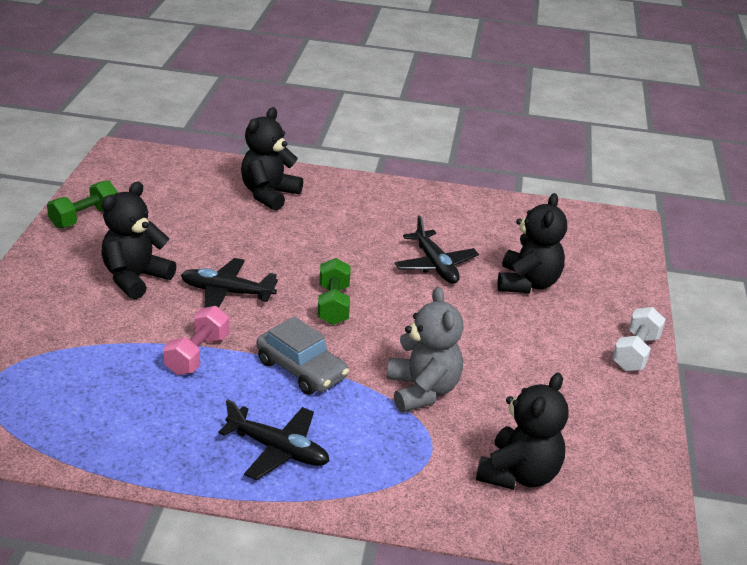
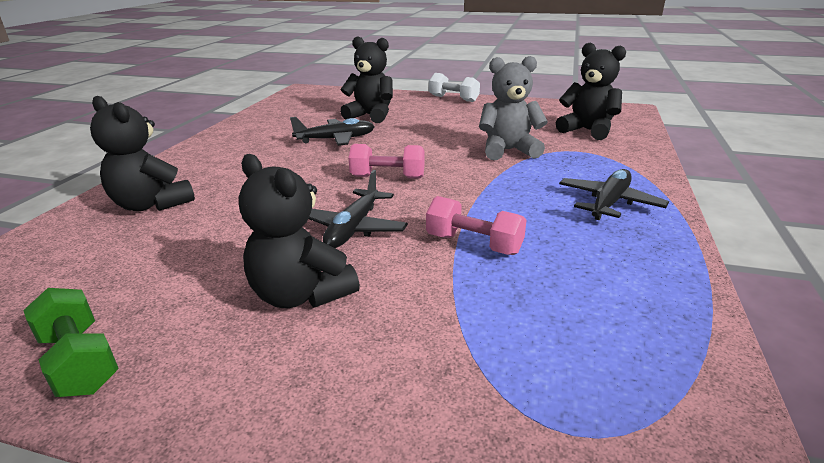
camera: 80 degrees left, 5 degrees down
(301, 370) = (490, 192): grey car -> none
(333, 305) = (387, 177): green dumbbell -> pink dumbbell

